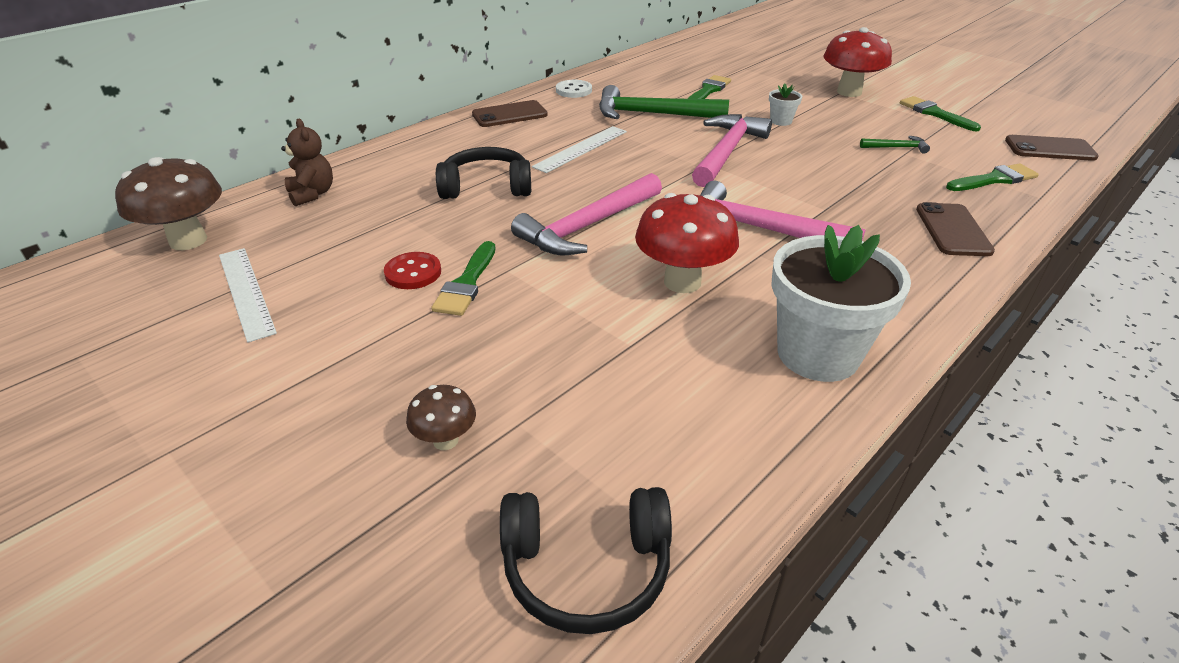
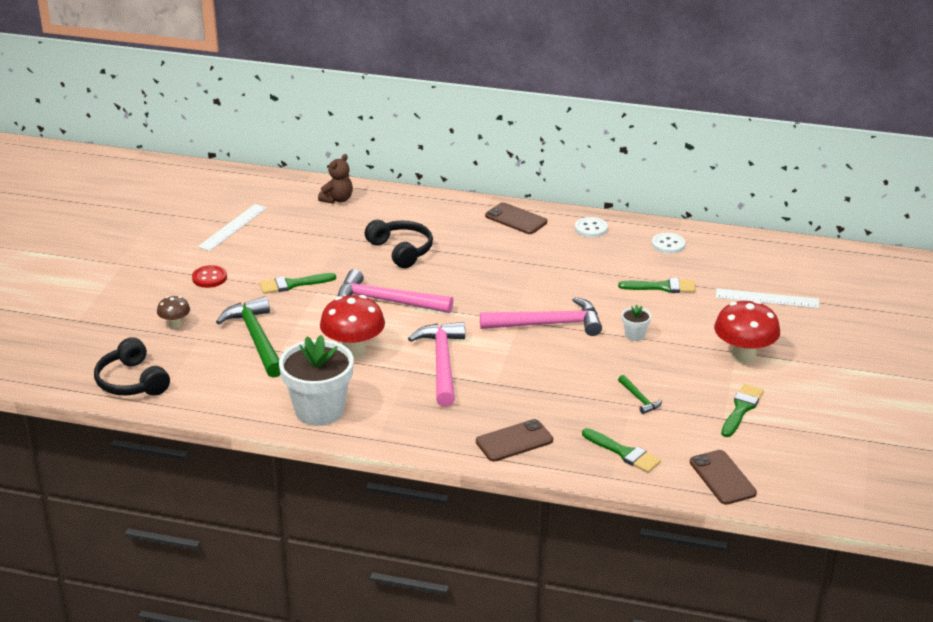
camera: 60 degrees right, 5 degrees down
(188, 241) = (260, 189): brown mushroom -> none
(413, 273) = (288, 265): red button -> red button (209, 278)
(581, 149) = (490, 265): white ruler -> white ruler (767, 298)
(640, 71) = (668, 245): none -> white button
(652, 114) = (583, 275): green hammer -> green hammer (256, 338)

